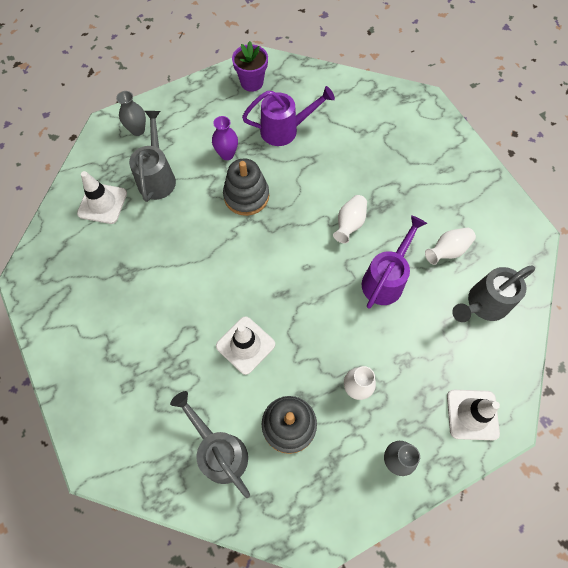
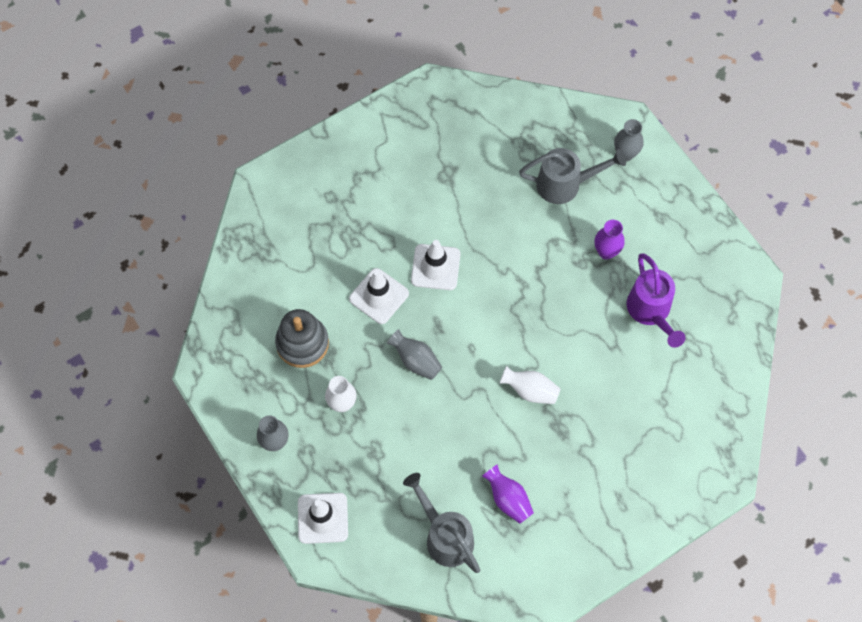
camera: 85 degrees right, 0 degrees up
(102, 203) = (525, 137): white traffic cone -> white traffic cone (435, 267)
(219, 451) = (275, 285): grey watering can -> none
(246, 196) = (553, 278): grey stacking toy -> none
(252, 82) = (717, 267): purple flower pot -> none
(315, 316) = (416, 361): none -> grey vase
(385, 279) = (465, 431): purple watering can -> none
(447, 251) = (508, 499): white vase -> purple vase

